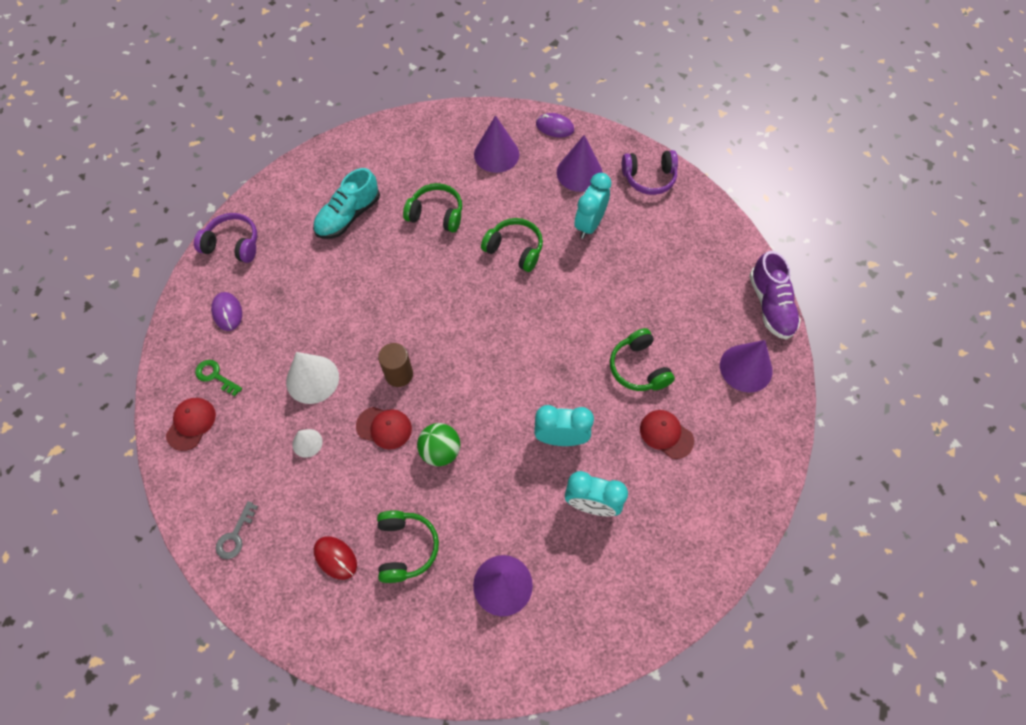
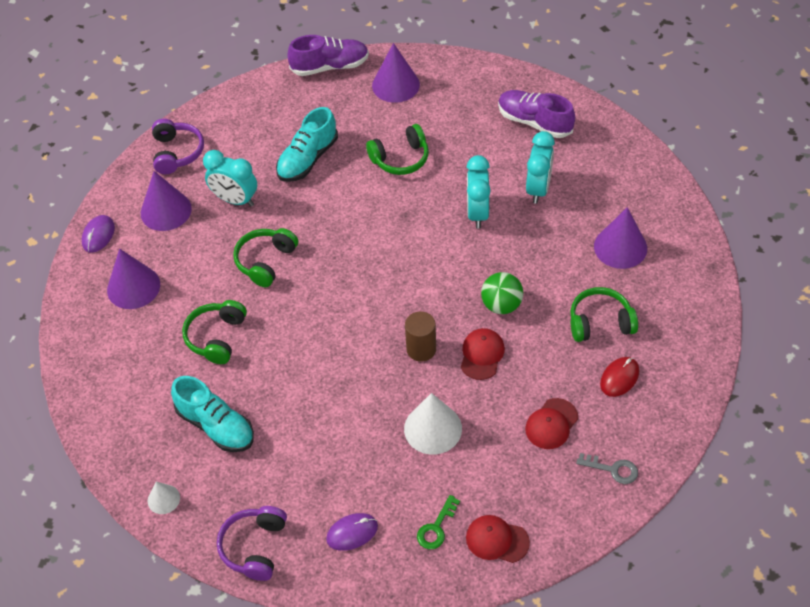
camera: 90 degrees left, 10 degrees down
(307, 443) = (506, 421): white cone -> white cone (163, 499)
(639, 284) = (307, 159): none -> turquoise shoe
(666, 434) = (466, 139): red cap -> red cap (551, 424)
(692, 511) = (534, 122): none -> purple shoe

